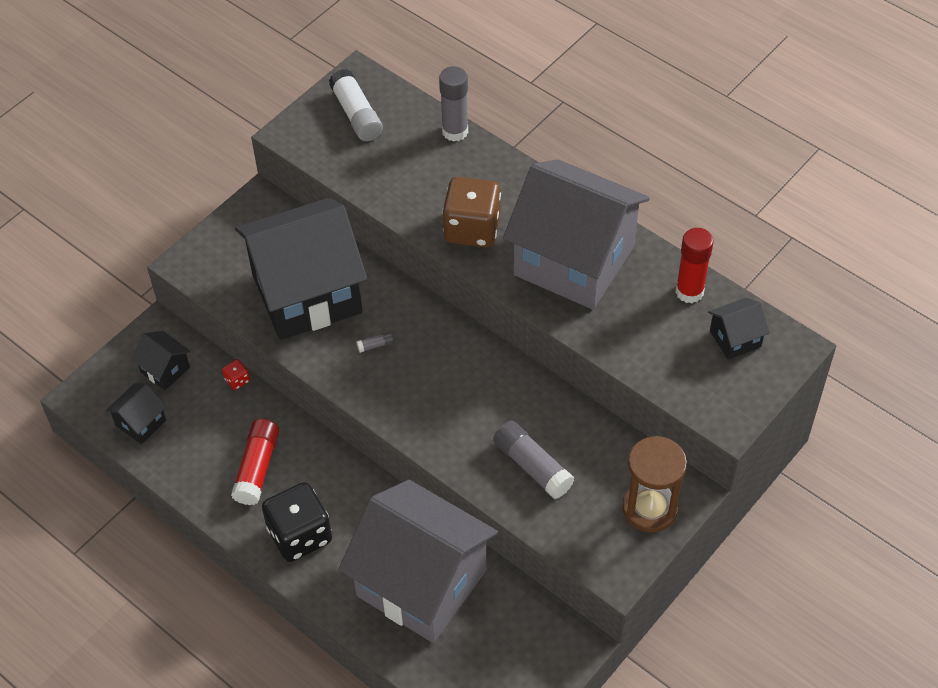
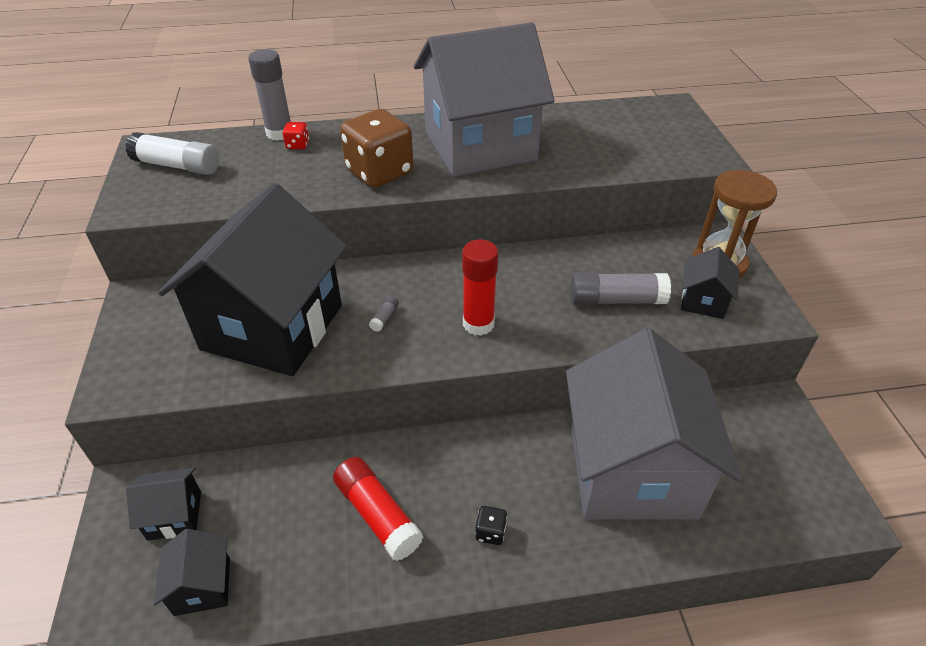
camera: 50 degrees left, 10 degrees down
(237, 380) = (265, 462): red dice -> red dice (297, 145)
(300, 535) = (490, 532): black dice -> black dice, size x0.41
(421, 583) = (631, 470): grey house -> grey house turned 75 degrees counterclockwise
(689, 291) = (575, 117): red glue stick -> red glue stick (478, 324)
(735, 339) = (639, 121): black house -> black house (703, 301)

